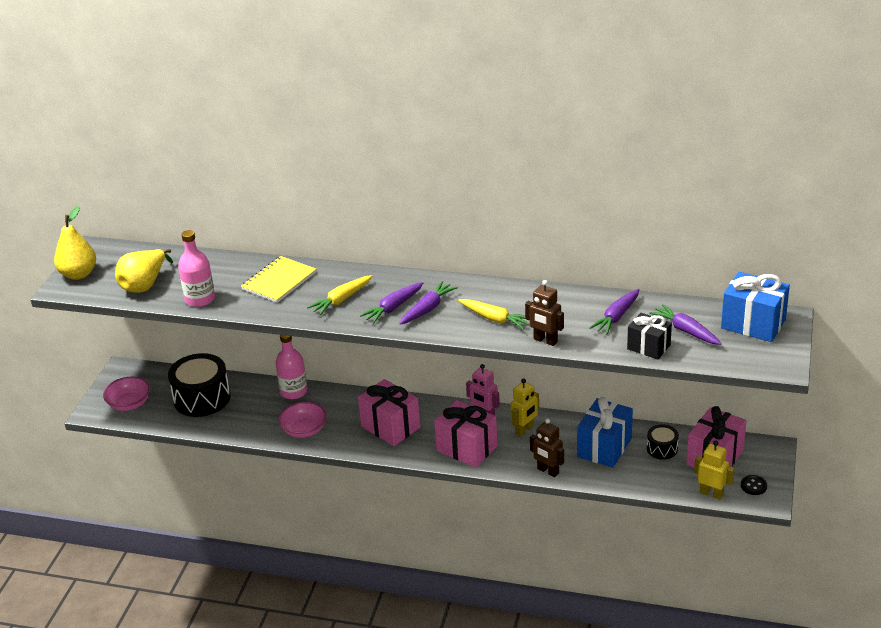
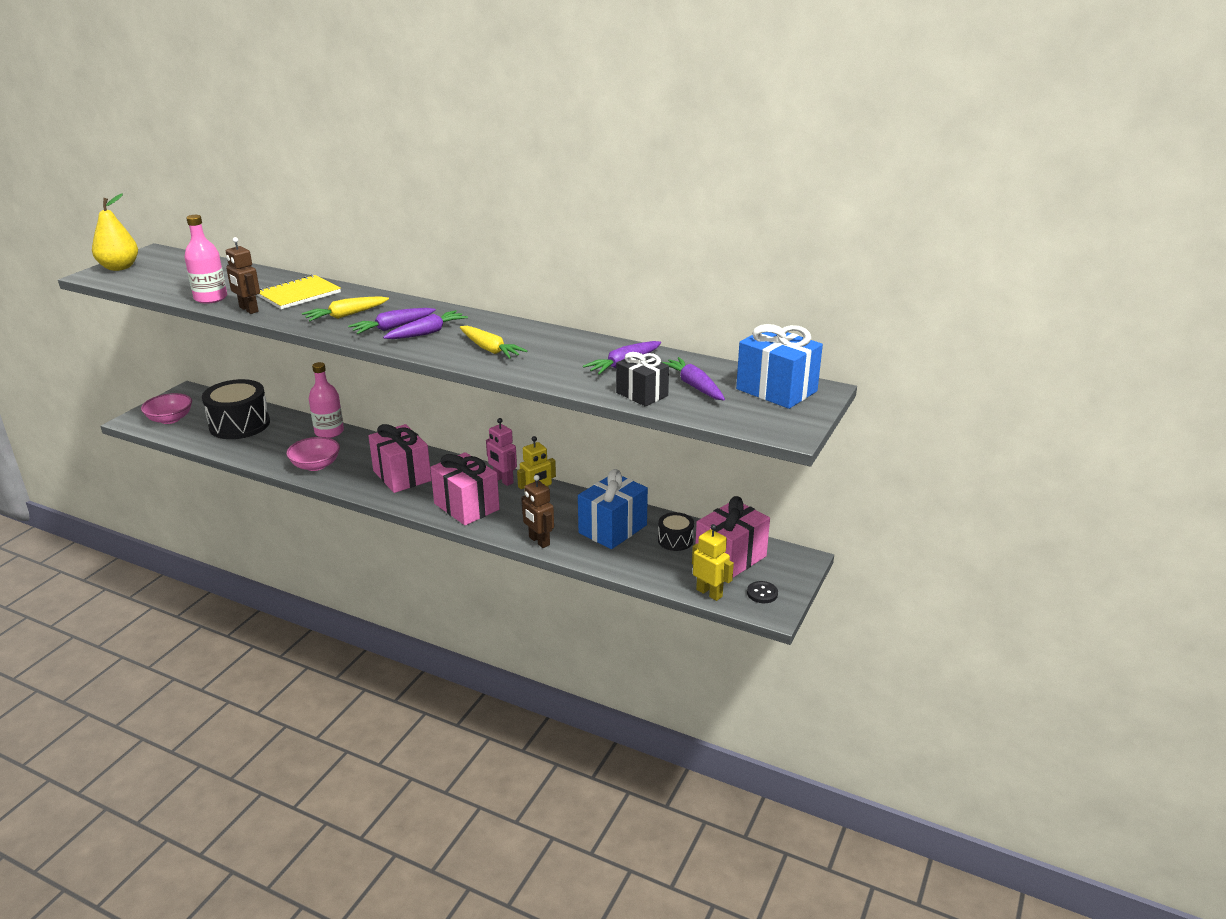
camera: 10 degrees right, 5 degrees down
(145, 285) = (170, 282): yellow pear -> none
(545, 340) = (530, 374): brown robot -> brown robot (248, 310)

